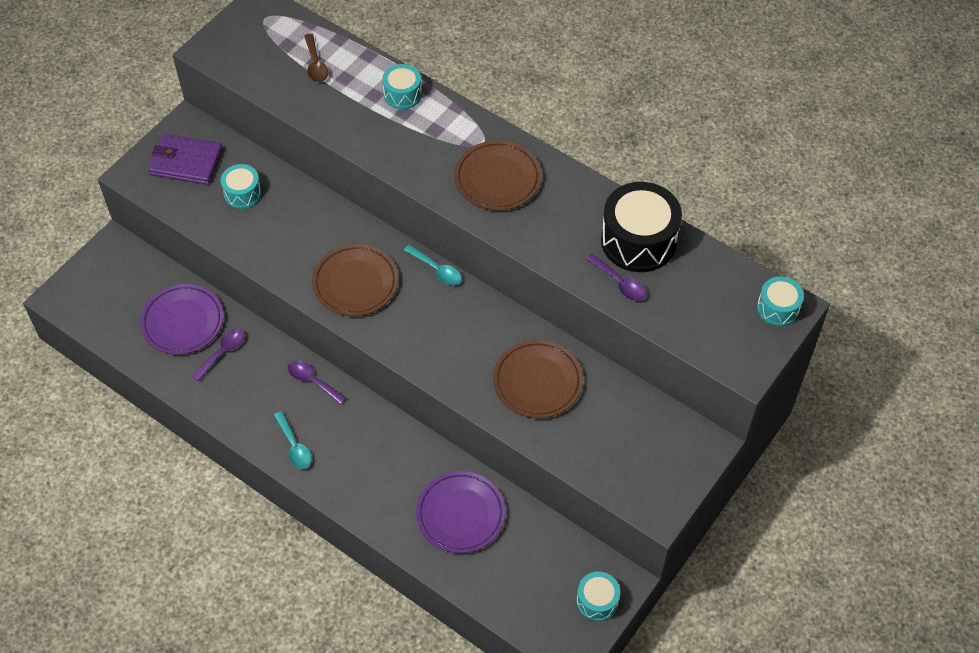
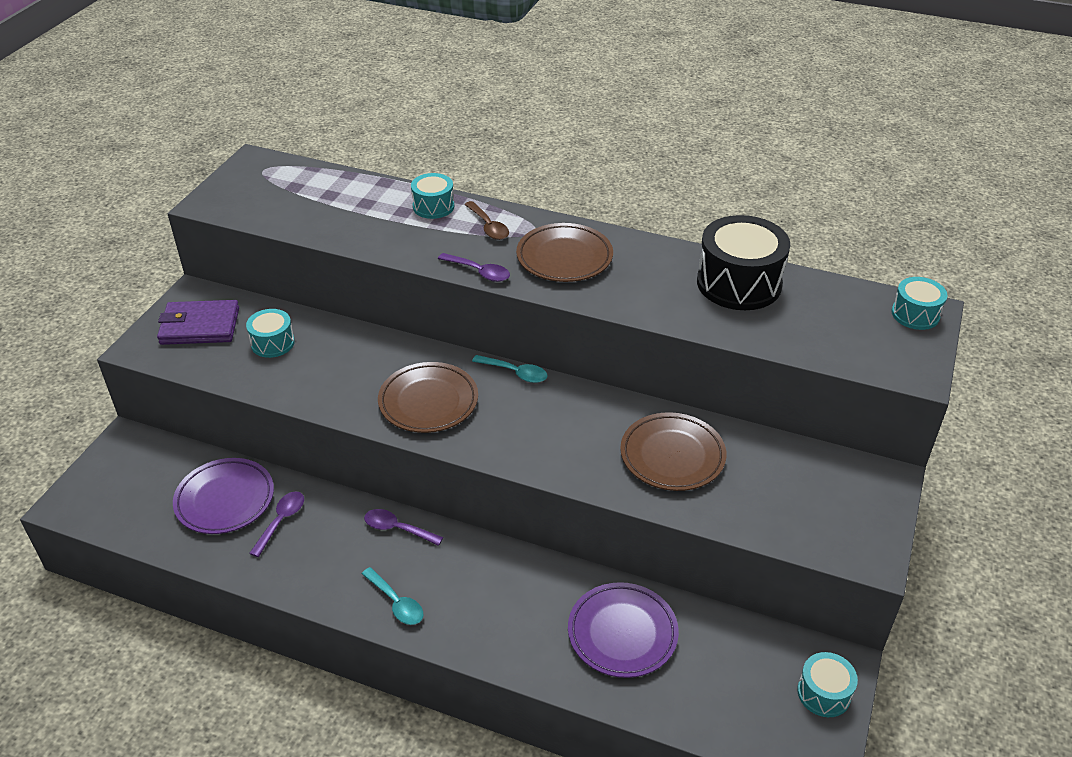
camera: 15 degrees left, 15 degrees down
(315, 64) = (330, 197): brown spoon -> brown spoon (488, 227)
(619, 283) = (738, 322): purple spoon -> purple spoon (479, 272)

